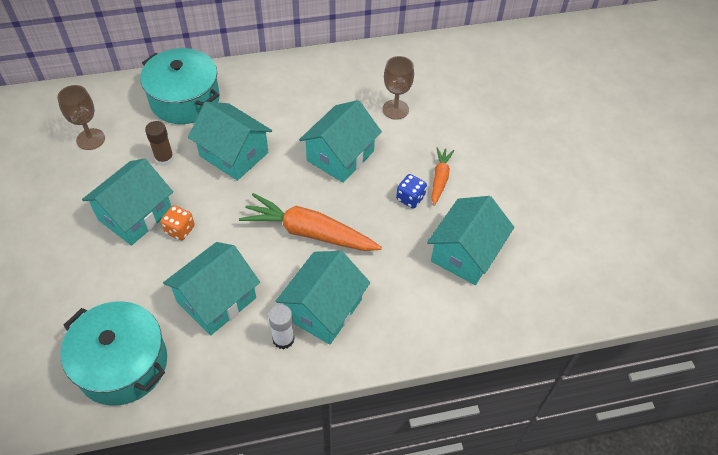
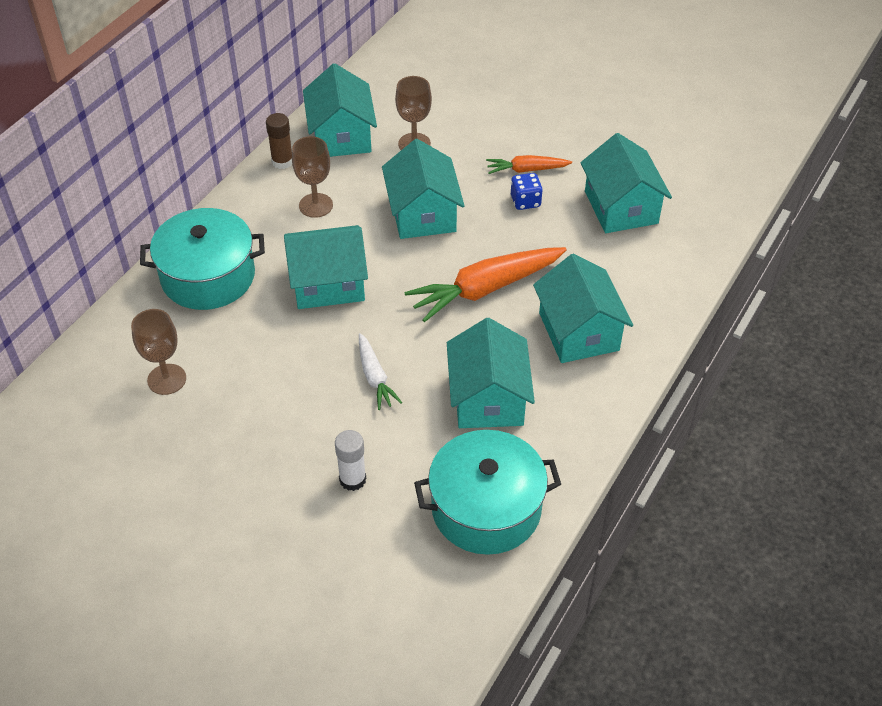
camera: 45 degrees left, 5 degrees down
(135, 215) = (315, 400): turquoise house -> turquoise house (341, 136)
(164, 159) = (269, 337): brown glue stick -> brown glue stick (282, 161)
(180, 230) = (375, 377): orange dice -> white carrot
(283, 339) = (581, 377): white glue stick -> white glue stick (352, 479)
(291, 103) = (316, 205): none -> brown goblet
(440, 179) = (526, 170): orange carrot -> orange carrot turned 60 degrees counterclockwise

